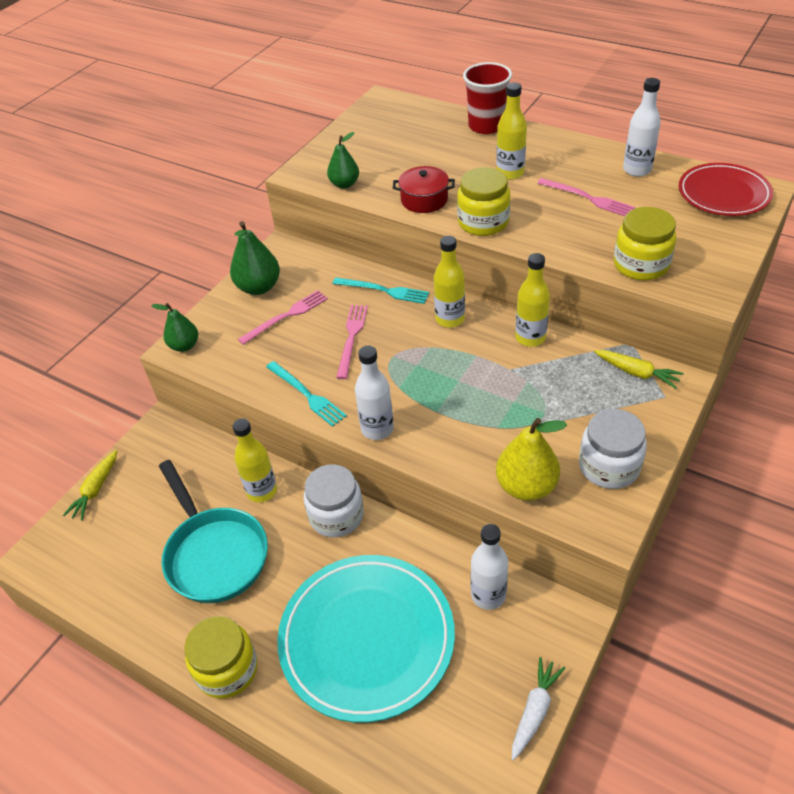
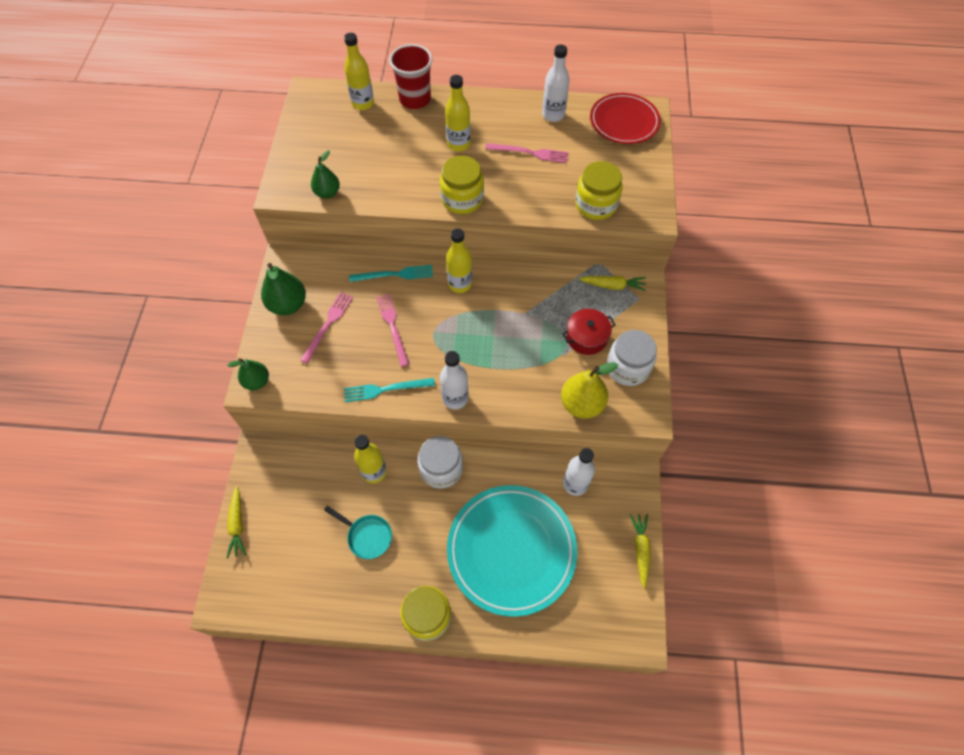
camera: 30 degrees left, 15 degrees up
(214, 554) = (367, 536): turquoise pan -> turquoise pan, size x0.53
(307, 395) = (385, 389): turquoise fork -> turquoise fork turned 150 degrees clockwise
(424, 200) = (403, 190): red pot -> red pot (586, 337)
(530, 338) = (527, 281): yellow bottle -> yellow bottle (363, 103)
(534, 711) = (640, 550): white carrot -> yellow carrot

